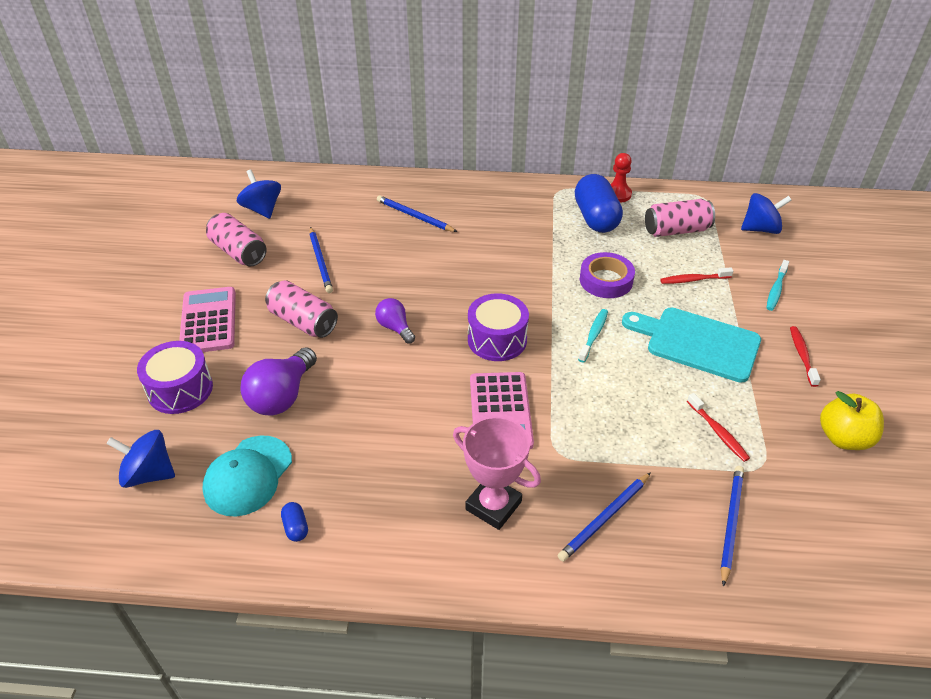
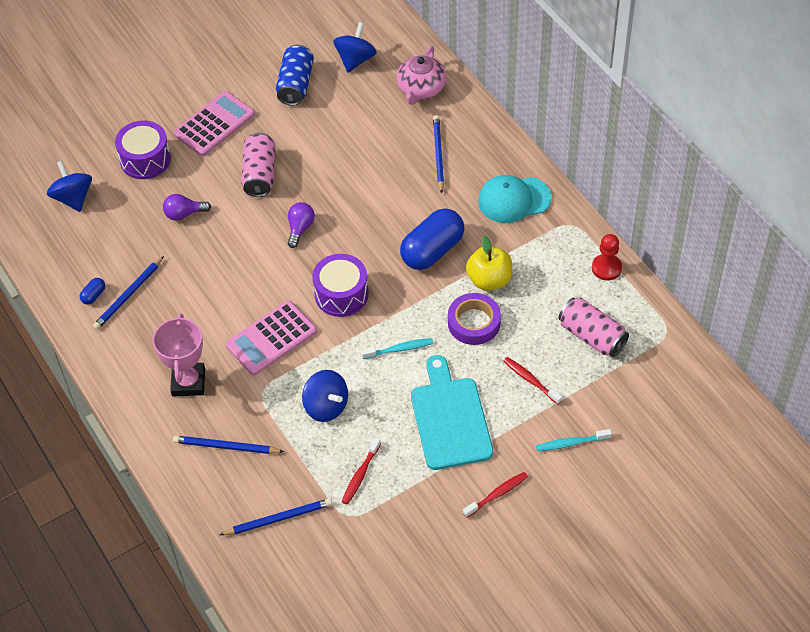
camera: 55 degrees right, 10 degrees up
(239, 252) = (296, 85): pink can -> blue can
(248, 475) = (110, 245): turquoise cap -> turquoise cap (514, 200)
(282, 396) = (184, 214): purple light bulb -> purple light bulb, size x0.59
(320, 262) = (329, 137): blue pencil -> blue pencil (128, 295)
(339, 193) = (421, 89): none -> pink teapot
(596, 218) = (554, 272): blue capsule -> blue capsule (432, 250)
(760, 229) = (655, 396): blue spinning top -> blue spinning top (326, 406)
(843, 438) = (421, 556): yellow apple -> yellow apple (489, 280)

